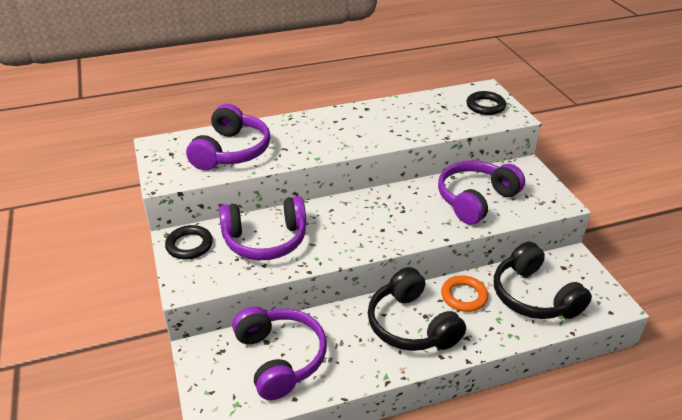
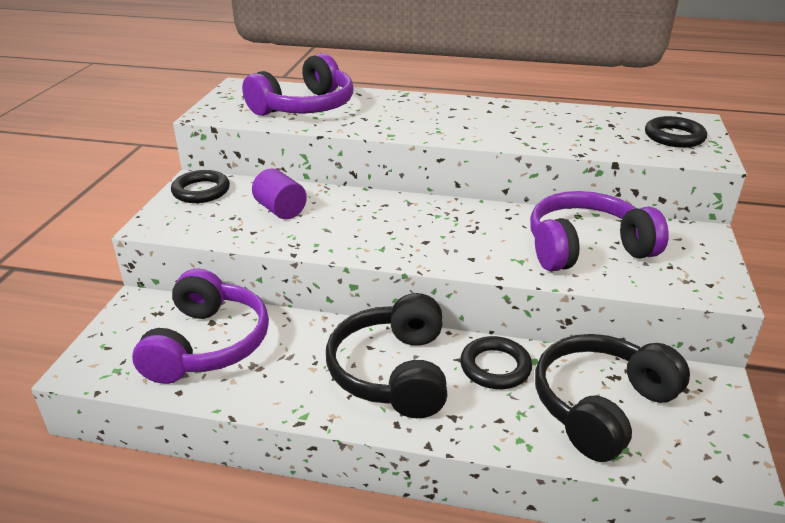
camera: 30 degrees right, 5 degrees down
(265, 240) = (280, 210): purple headphones -> purple cylinder
(464, 296) = (495, 367): orange ring -> black ring
(533, 296) = (601, 406): black headphones -> black headphones turned 45 degrees clockwise

